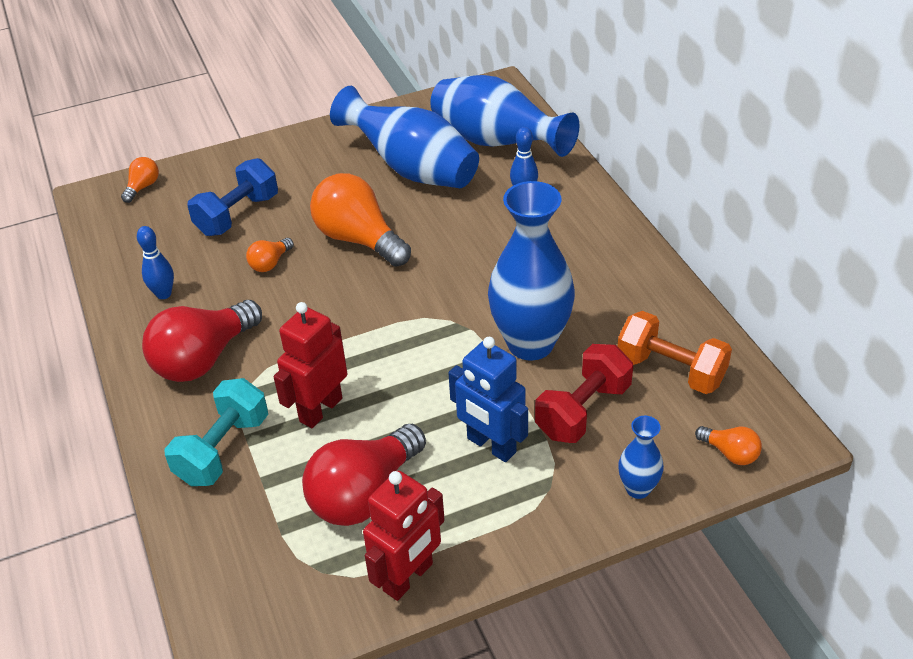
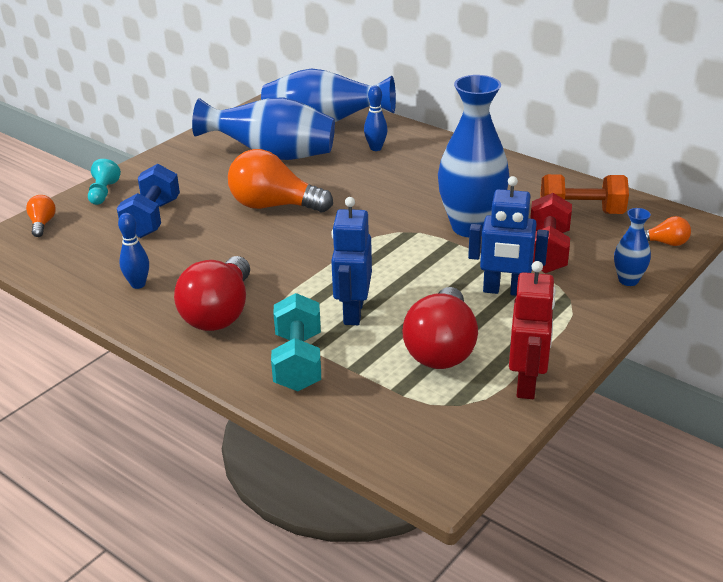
camera: 30 degrees left, 10 degrees down
(221, 166) = (103, 193): none -> turquoise pawn
(270, 263) = (214, 240): orange light bulb -> none
(320, 409) = (353, 312): red robot -> blue robot

